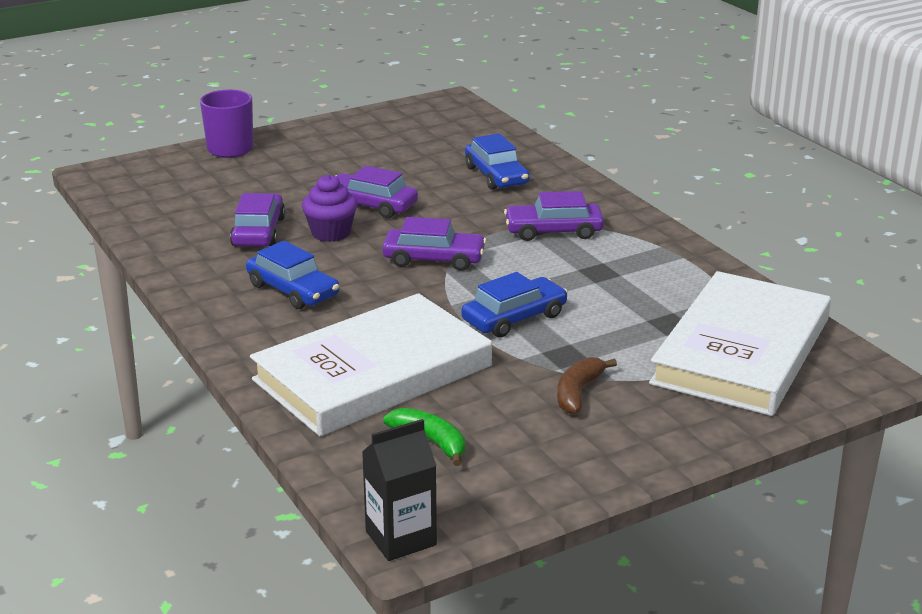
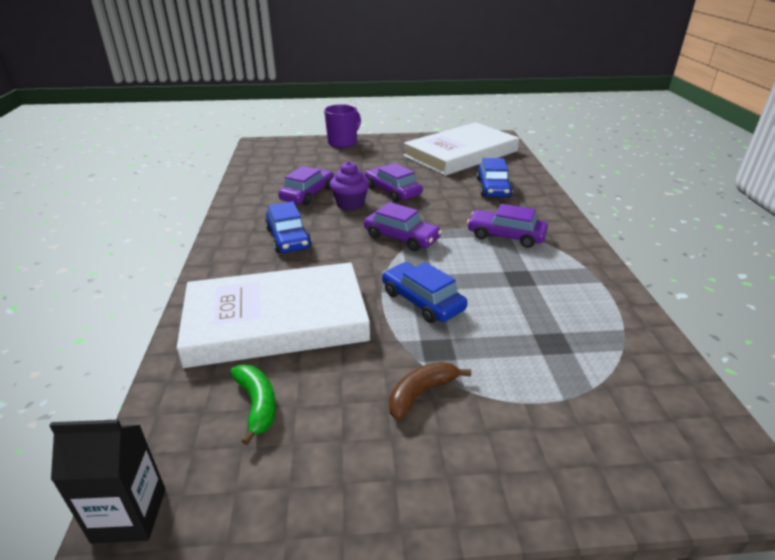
camera: 25 degrees right, 5 degrees up
(514, 318) = (422, 301): blue car -> blue car turned 120 degrees counterclockwise
(742, 351) = (609, 395): white book -> white book (461, 154)

